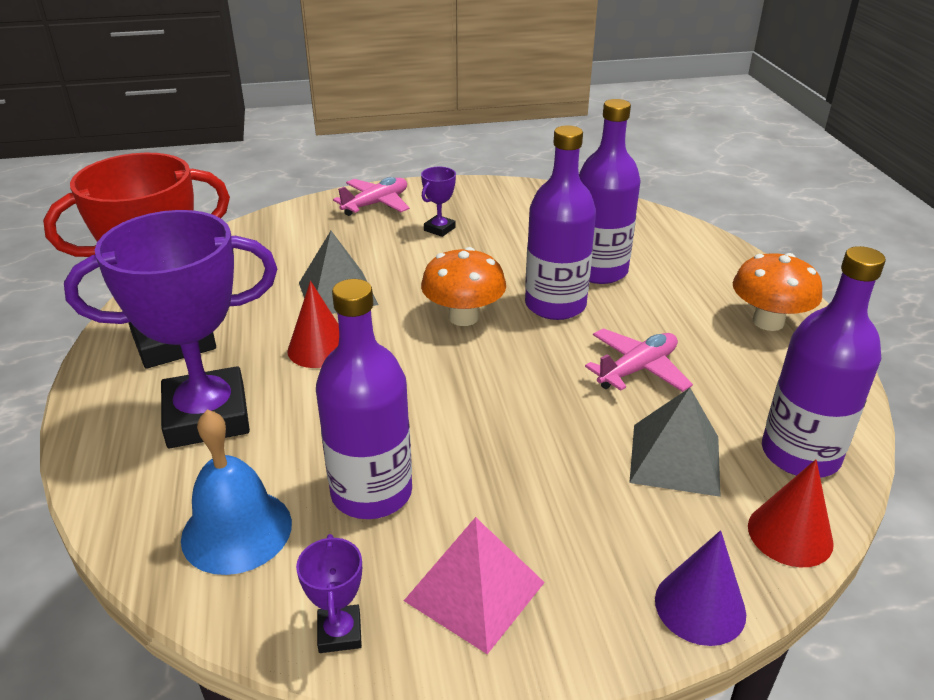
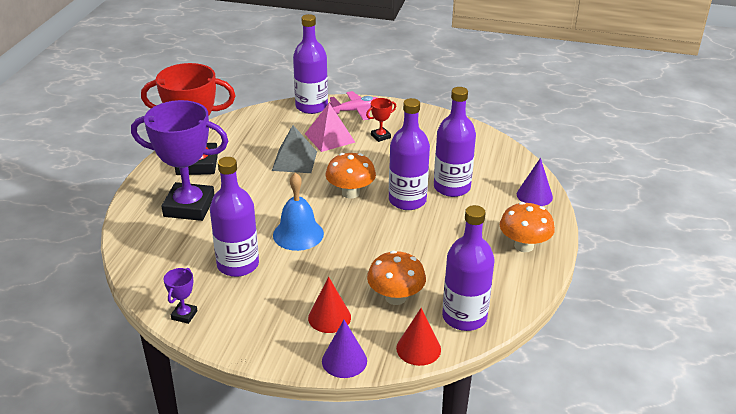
camera: 25 degrees right, 0 degrees up
(236, 530) = (170, 261): blue bell -> blue bell (298, 234)
(304, 213) = (311, 106): none -> purple bottle
(319, 348) = (263, 188): red cone -> red cone (329, 317)
(439, 229) = (380, 136): purple trophy -> red trophy
(475, 591) = (251, 320): pink pyramid -> pink pyramid (330, 138)
(637, 369) = (420, 248): pink plane -> none
(675, 458) = (395, 297): grey pyramid -> orange mushroom
(712, 253) = (534, 195): none -> purple cone

